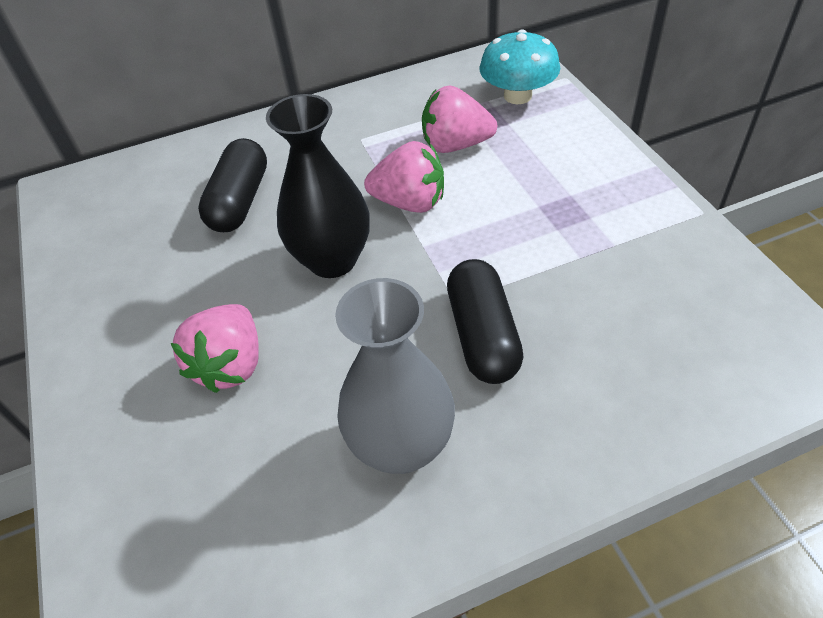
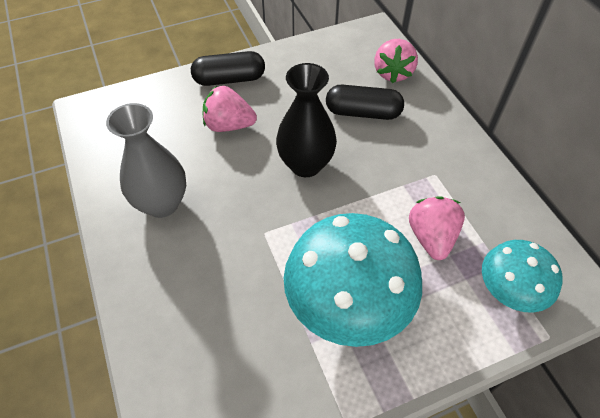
camera: 85 degrees right, 5 degrees up
(410, 202) = (361, 206): pink strawberry -> pink strawberry (393, 73)
(482, 335) = (232, 246): black capsule -> black capsule (229, 79)
(553, 213) = (348, 302): none -> turquoise mushroom

